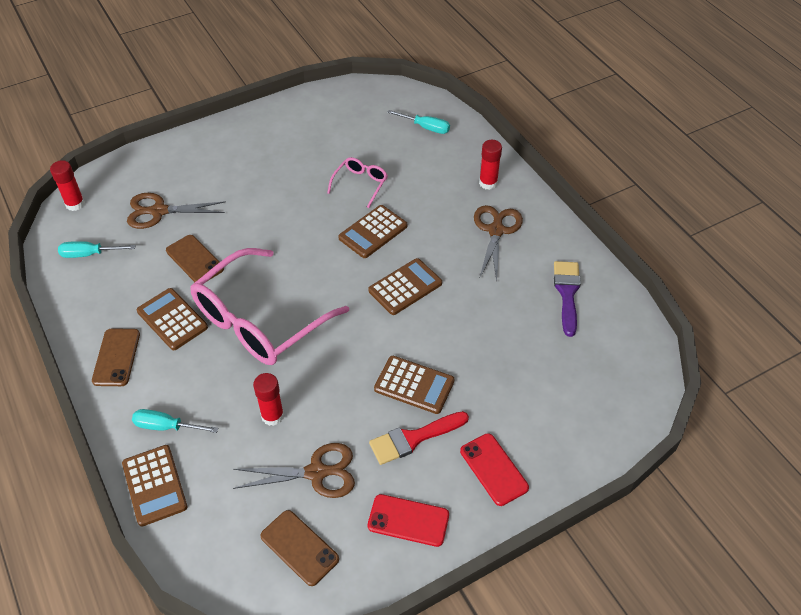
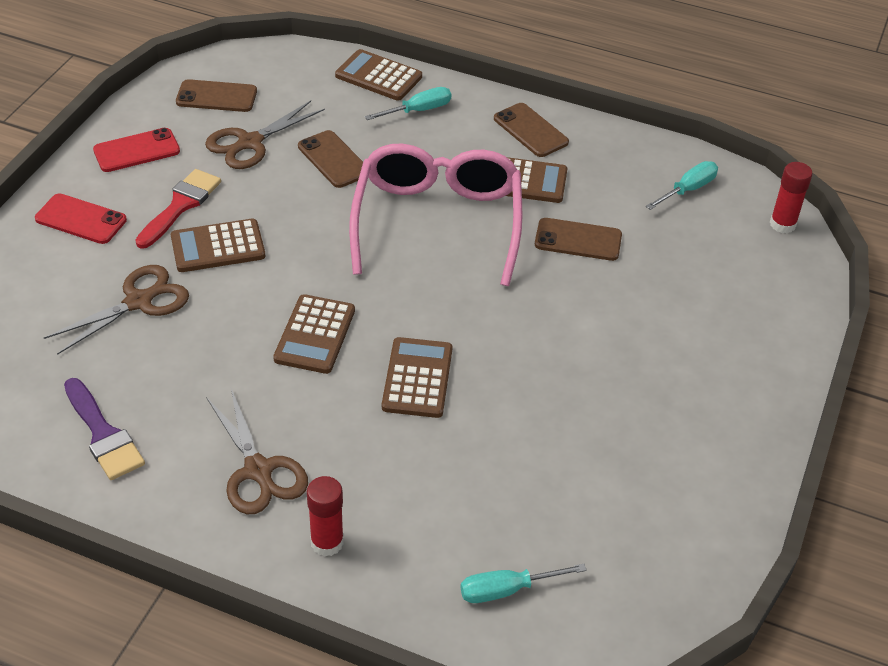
camera: 140 degrees right, 5 degrees down
(158, 211) = (688, 265): brown scissors -> brown scissors (139, 301)
(272, 416) = (333, 159): red glue stick -> brown phone
(360, 184) = (501, 434): pink glasses -> none

